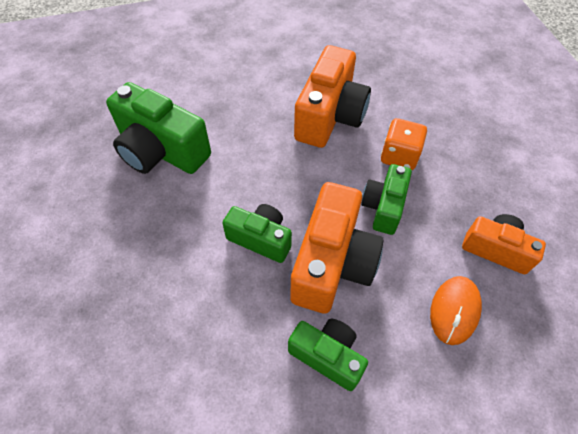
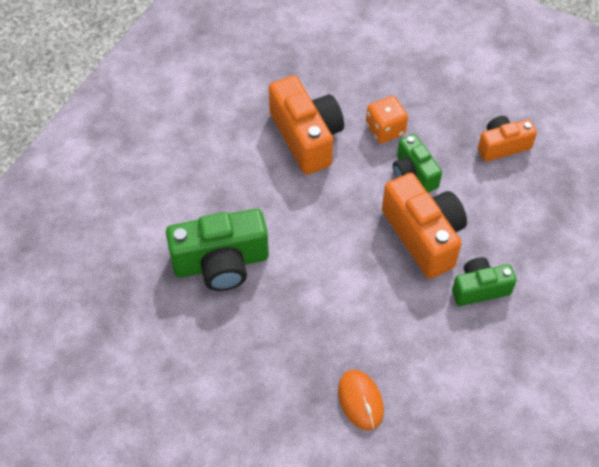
camera: 45 degrees left, 0 degrees up
(260, 239) = (365, 260): green camera -> none
(454, 310) = (516, 203): orange mouse -> orange mouse (360, 400)

